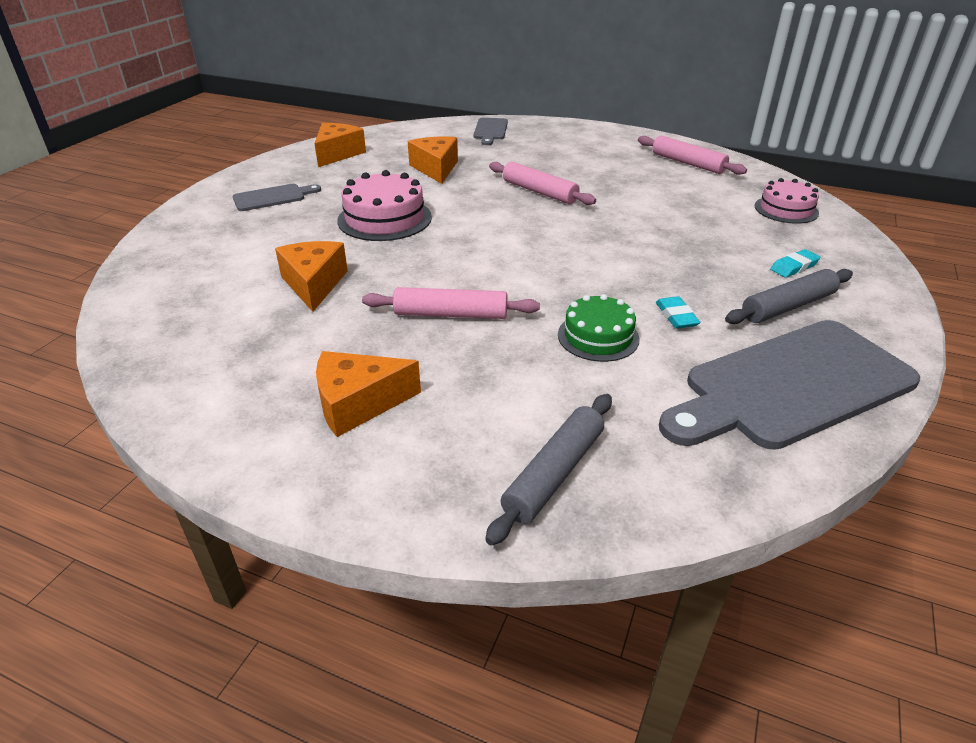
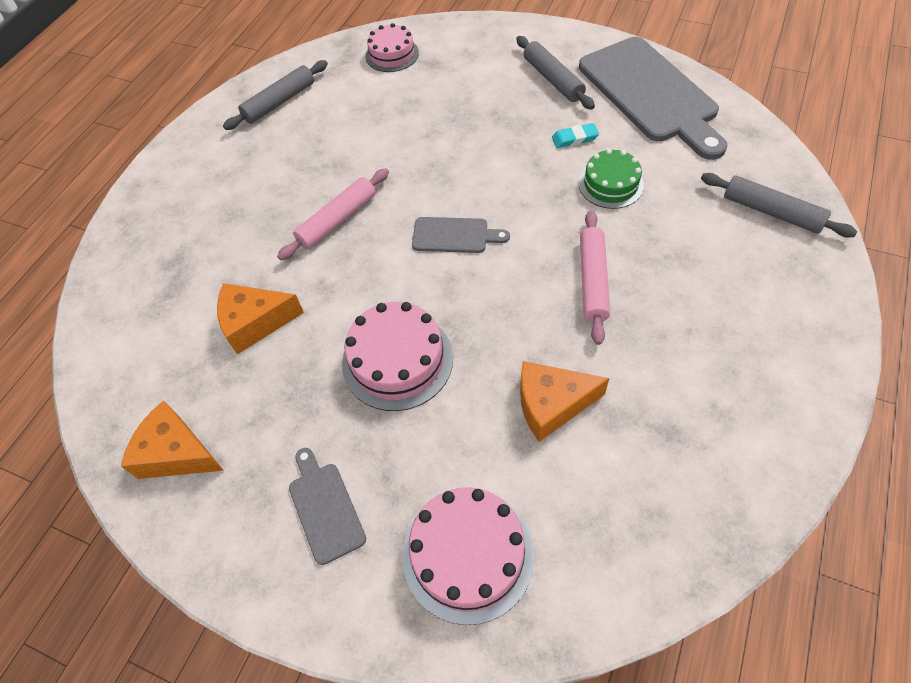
camera: 85 degrees left, 20 degrees up
(206, 245) = (468, 554): none -> pink cake
(358, 403) = (732, 332): orange cheese -> none
(490, 130) = (133, 272): grey cutting board -> grey cutting board (454, 235)
(688, 163) = (279, 102): pink rolling pin -> grey rolling pin
(794, 267) = (493, 67): turquoise eraser -> none

